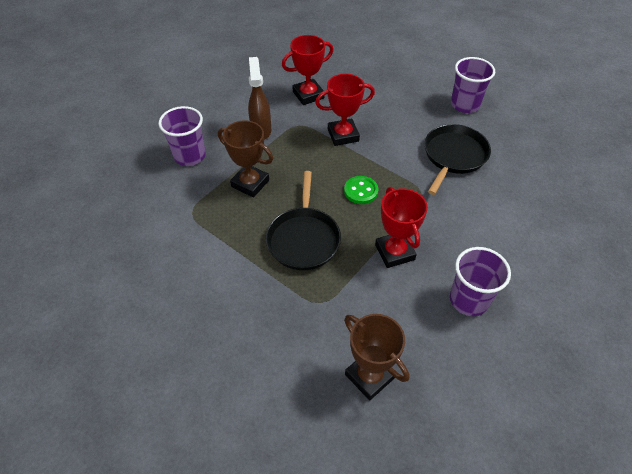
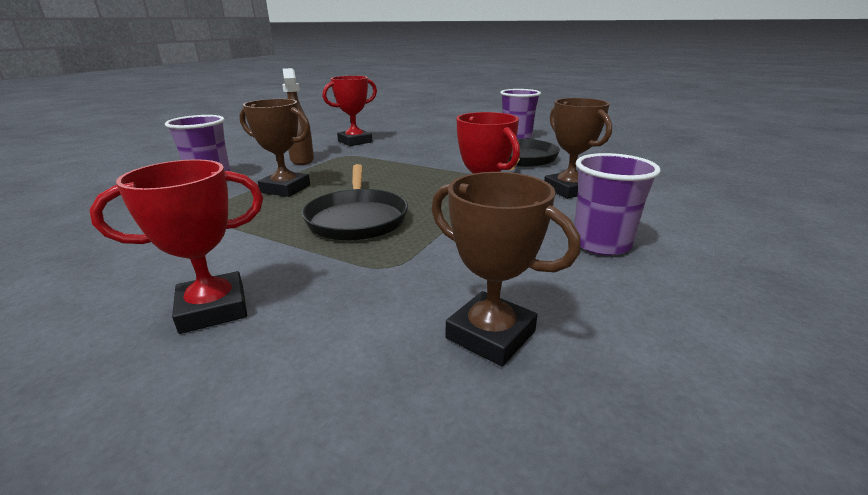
camera: 10 degrees left, 25 degrees down
(343, 135) = (396, 157): red trophy -> red trophy (213, 309)
(361, 191) = (425, 184): green button -> none
(475, 219) = (568, 190): none -> brown trophy

